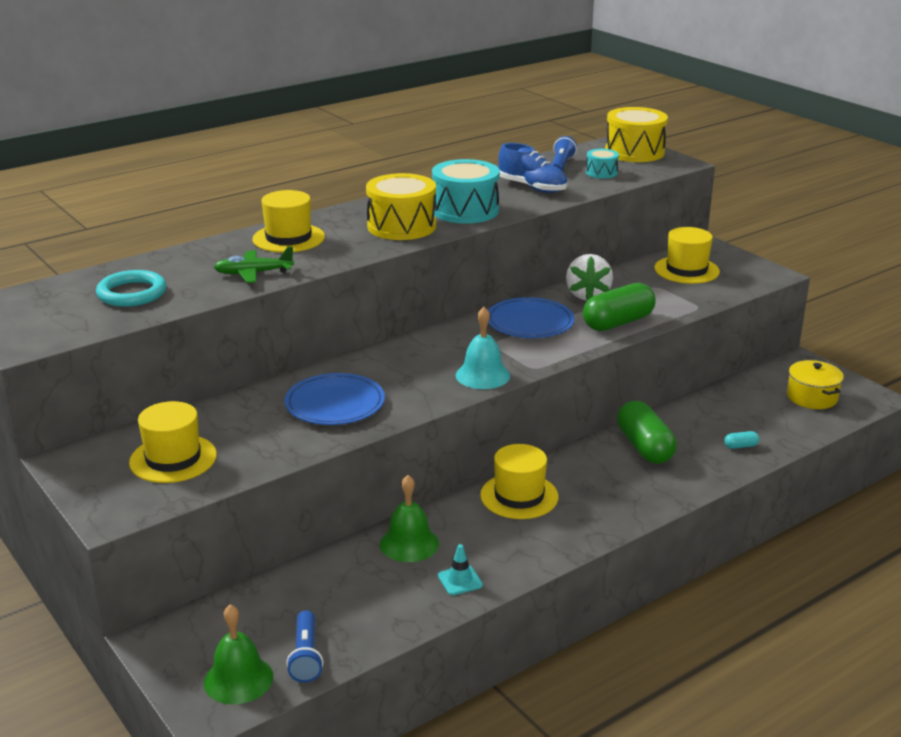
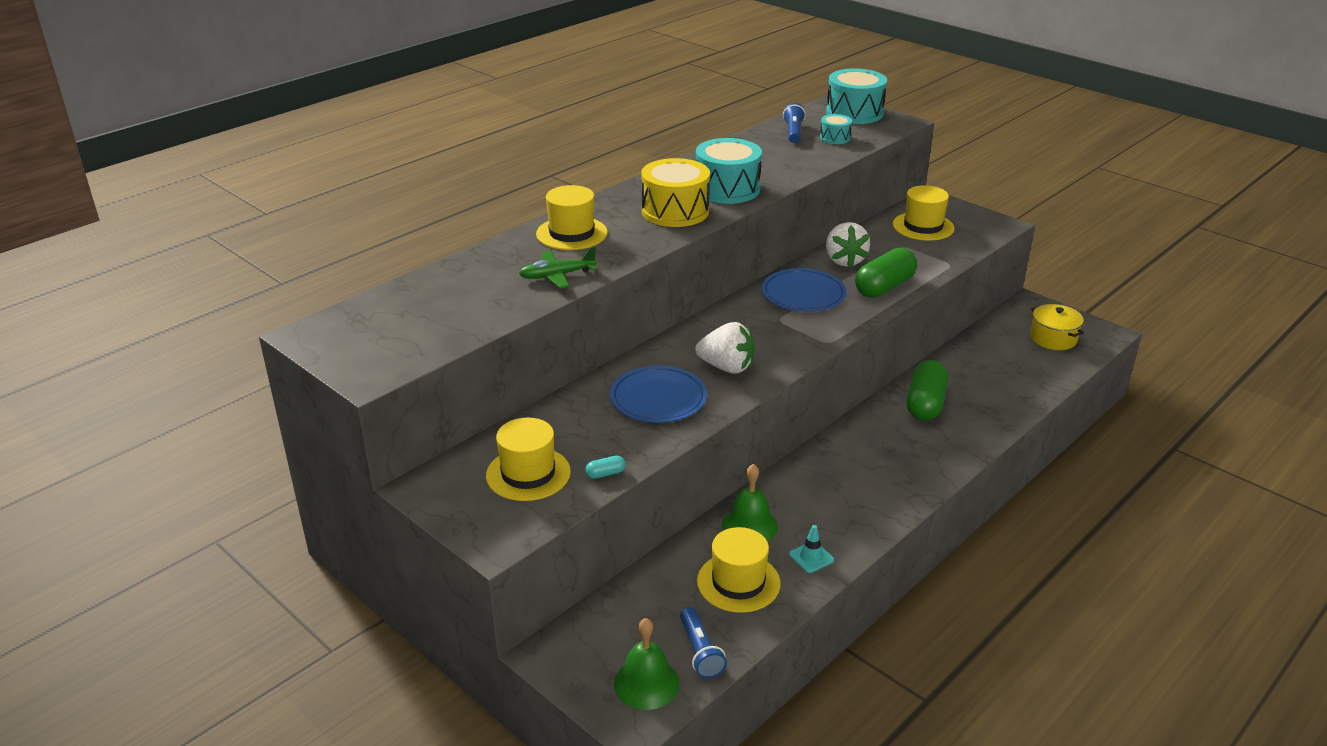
camera: 10 degrees left, 5 degrees up
(132, 293) = (447, 309): turquoise ring -> none
(418, 382) = (727, 367): none -> white strawberry
(482, 375) = (784, 354): turquoise bell -> none
(519, 496) = (831, 466): yellow hat -> yellow hat (738, 582)
(532, 187) = (778, 159): blue shoe -> none
(634, 152) = (854, 113): yellow drum -> turquoise drum
(644, 447) = (925, 404): green capsule -> green capsule turned 45 degrees clockwise
(740, 446) = (1009, 394): turquoise capsule -> turquoise capsule (605, 474)

